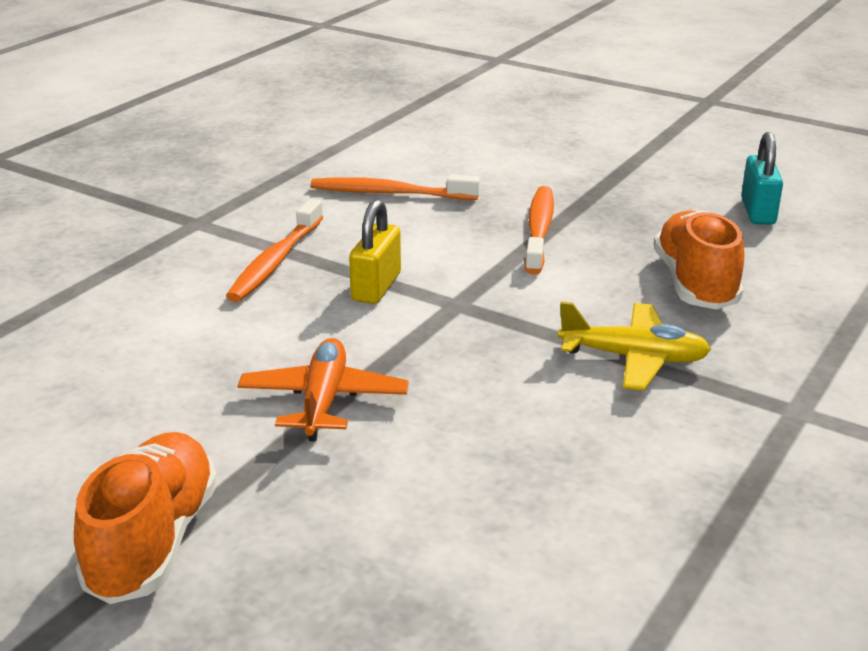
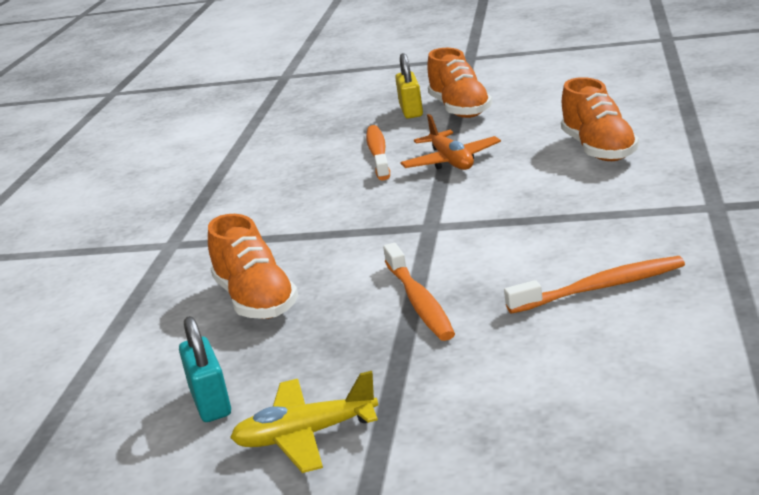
camera: 160 degrees right, 5 degrees down
(151, 334) = (599, 150): none -> orange shoe
(276, 261) = (599, 205): orange toothbrush -> orange toothbrush (378, 154)
(376, 287) = (499, 216): yellow padlock -> yellow padlock (411, 111)
(634, 358) = (283, 237): yellow plane -> yellow plane (305, 436)

